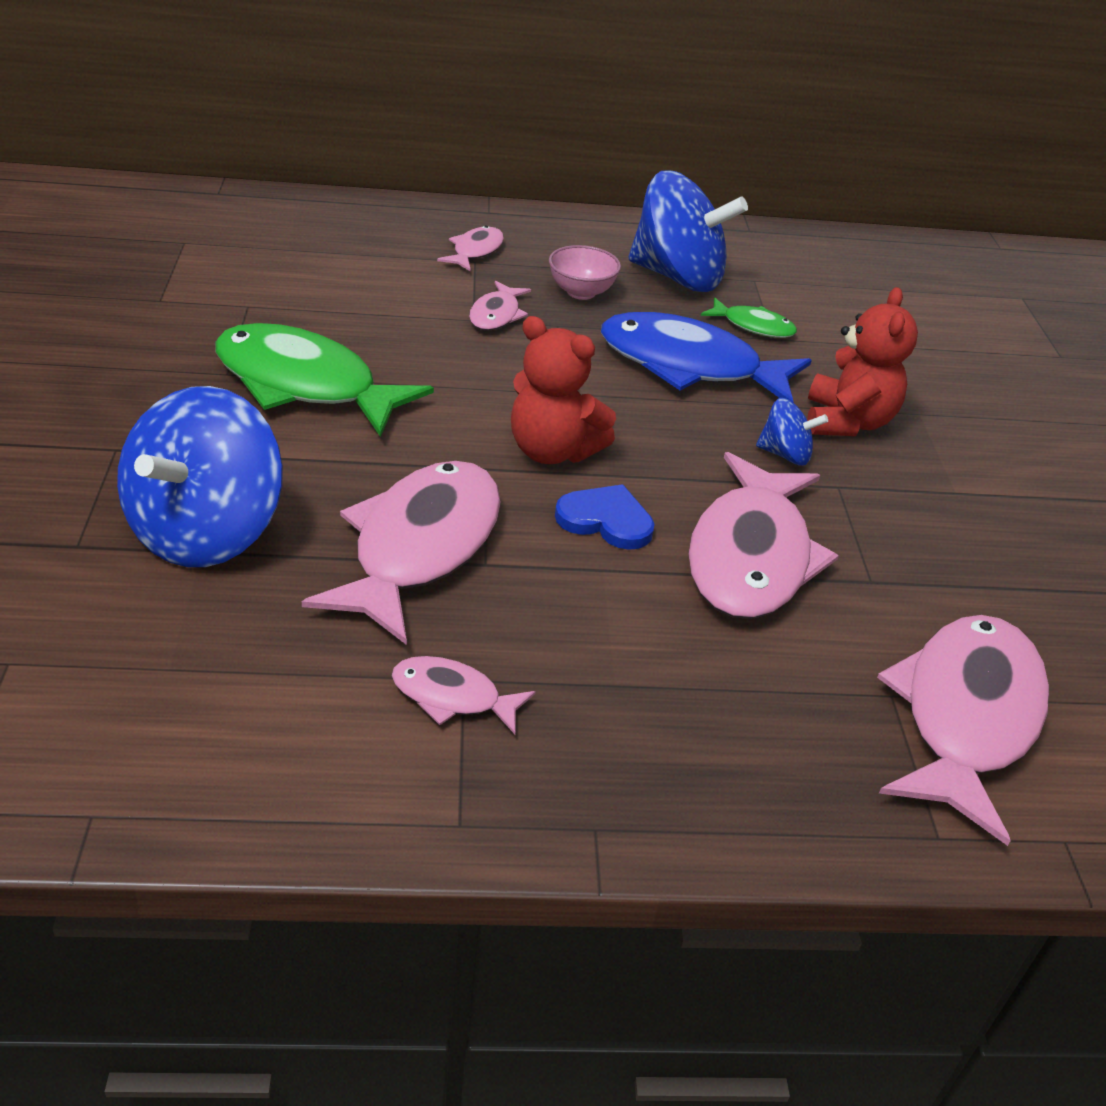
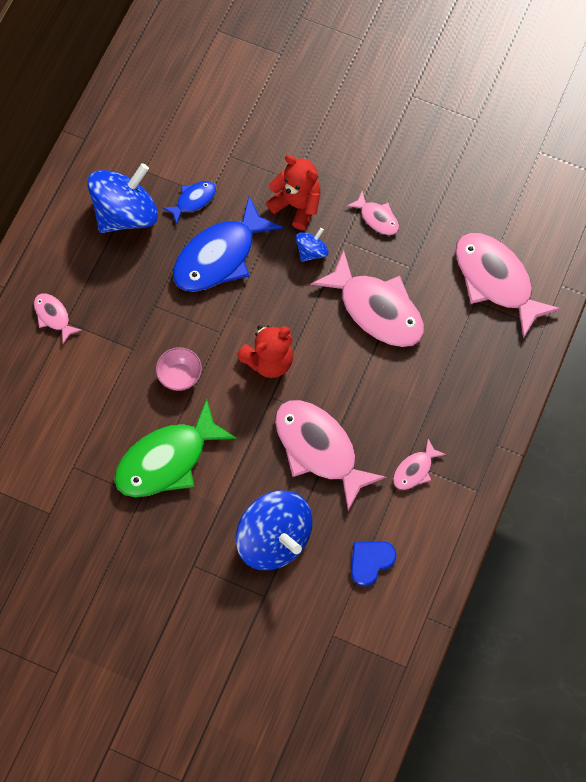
camera: 60 degrees left, 30 degrees up
(496, 315) = (132, 334): pink fish -> pink fish (377, 218)
(581, 292) = (123, 276): pink bowl -> pink bowl (180, 376)
(606, 520) = (330, 360): blue heart -> blue heart (370, 561)
(753, 326) = (193, 200): green fish -> blue fish

